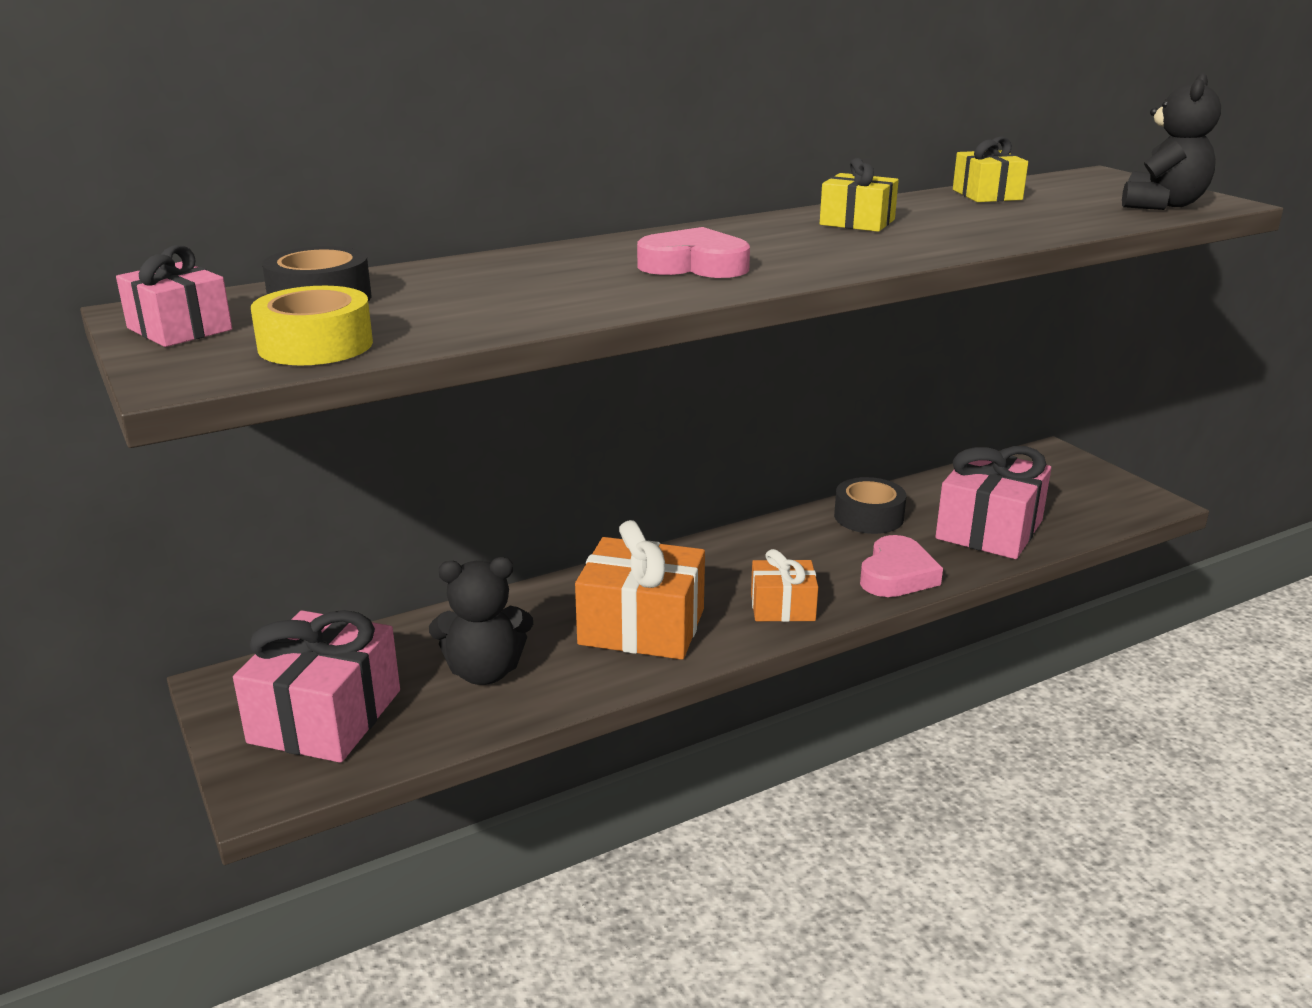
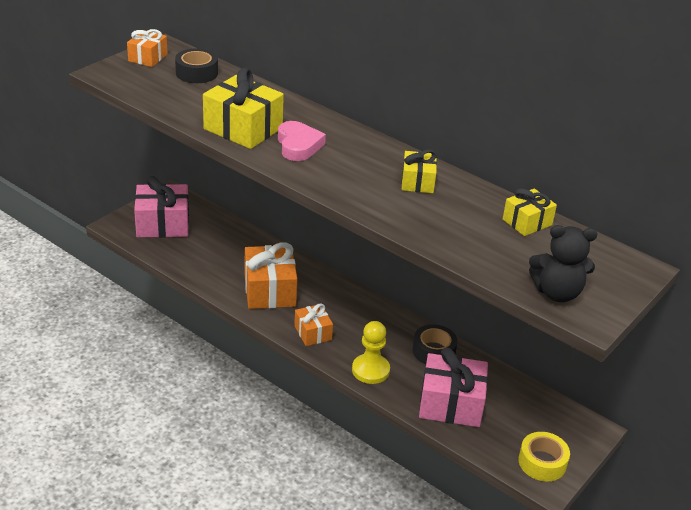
camera: 65 degrees right, 10 degrees up
(179, 329) = (148, 57): pink gift -> orange gift
(315, 345) = (143, 86): yellow tape -> yellow tape (542, 462)
(484, 672) = (211, 254): black teddy bear -> none
(598, 291) = (243, 128): none -> yellow gift
(897, 575) = (370, 370): pink heart -> yellow pawn

